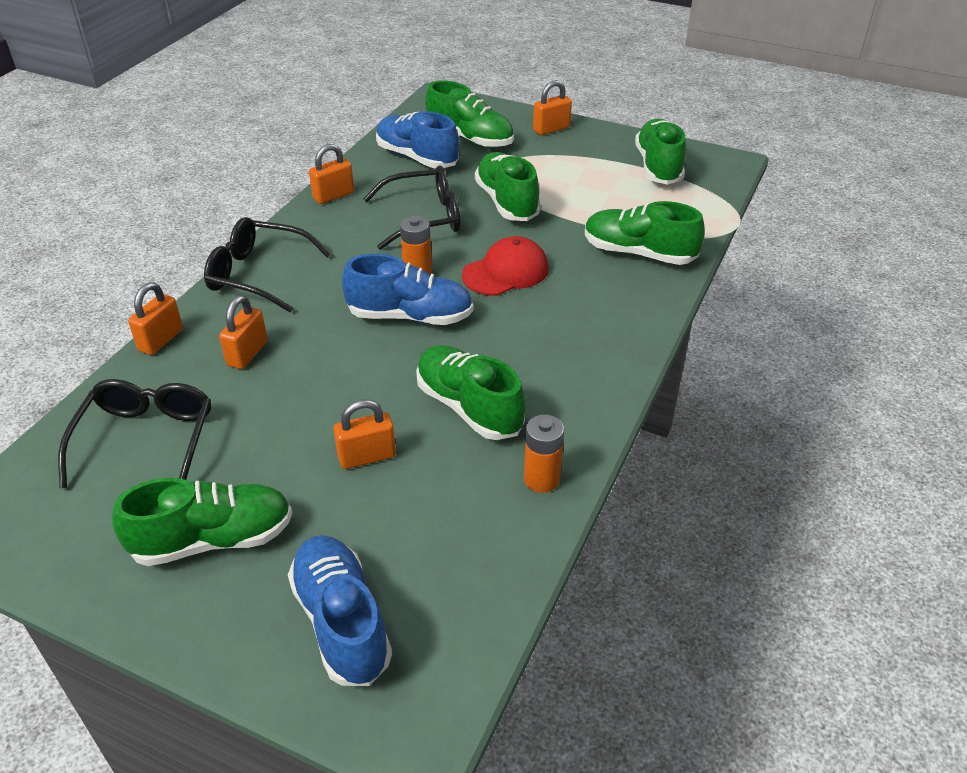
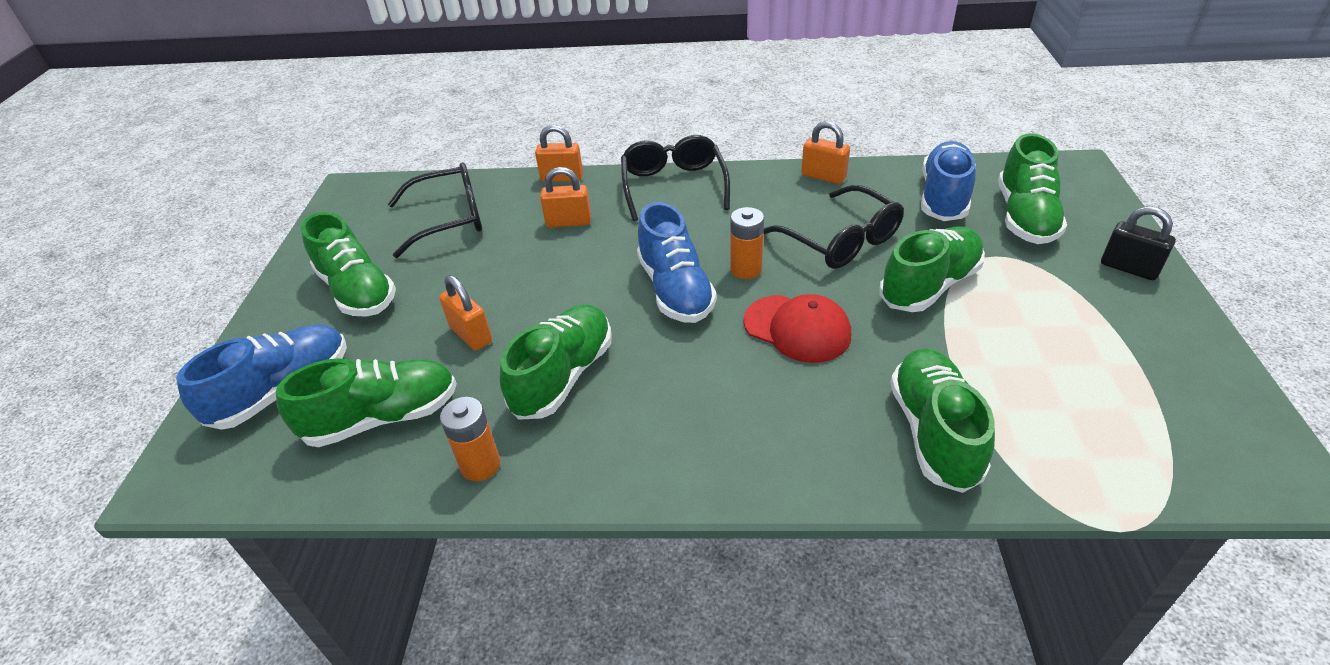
camera: 70 degrees right, 0 degrees up
(551, 129) = (1129, 268): orange padlock -> black padlock
(658, 166) = (1168, 394): green shoe -> green shoe (383, 418)

